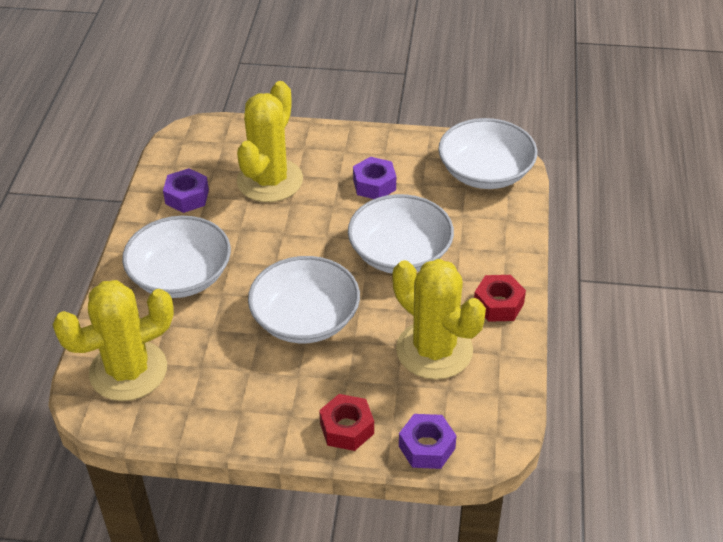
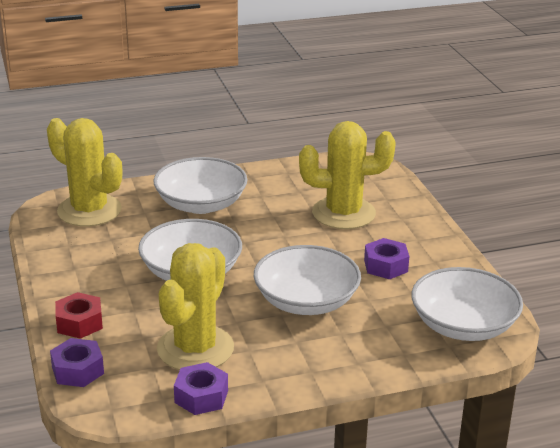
camera: 65 degrees right, 15 degrees down
(187, 197) = (291, 182): purple nut -> purple nut (201, 396)
(498, 304) = (279, 374): red nut -> none

